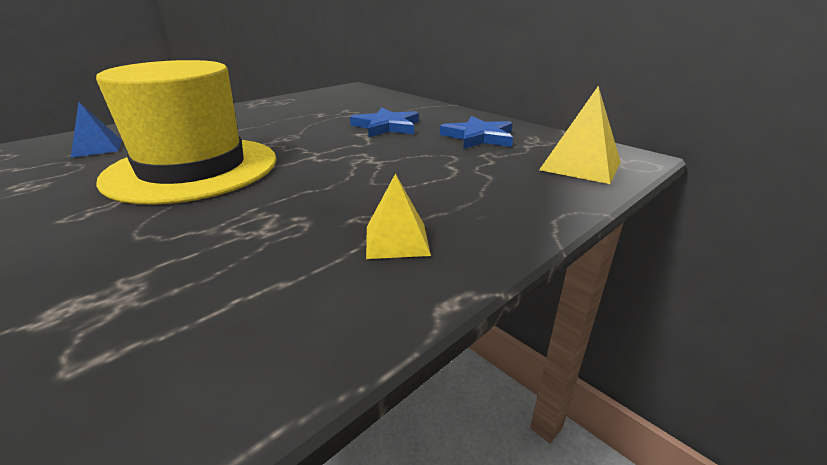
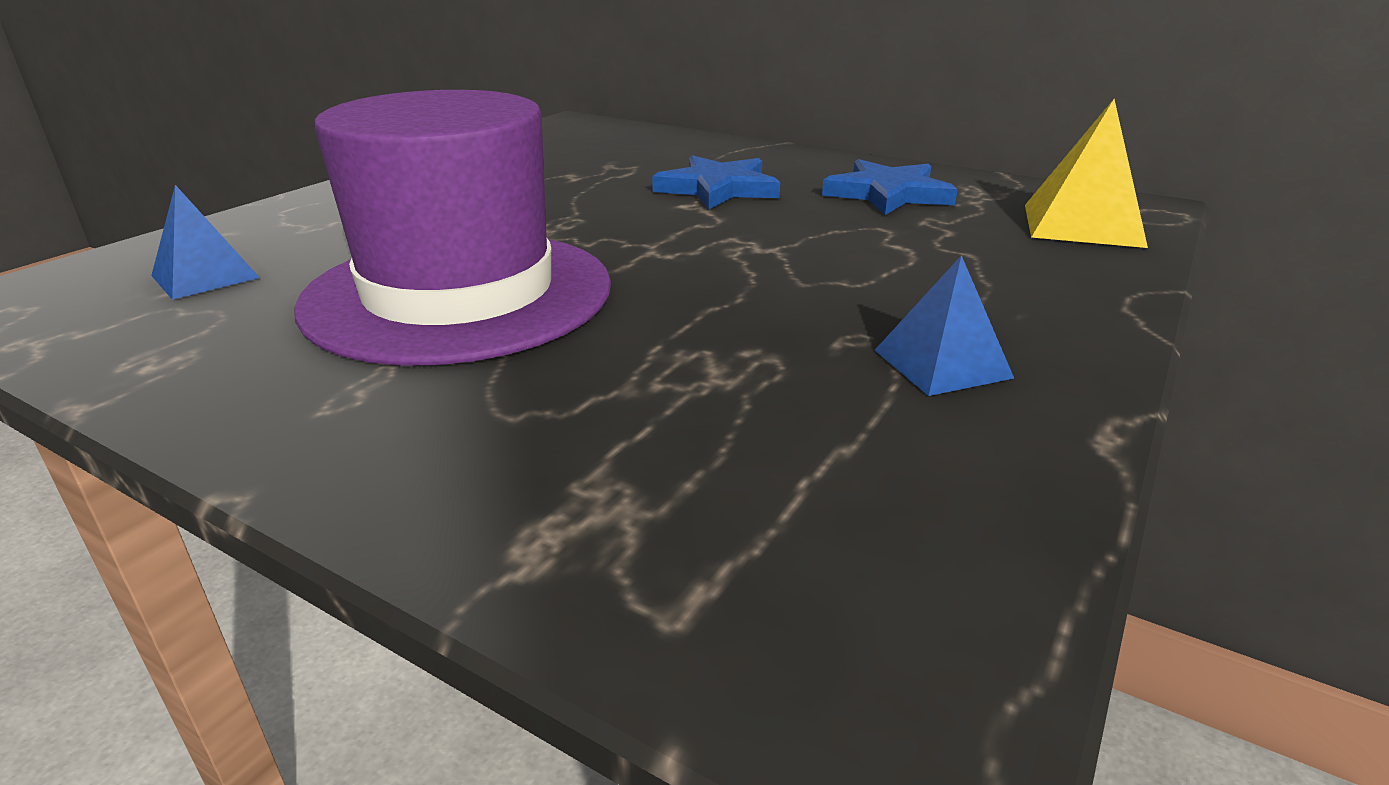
camera: 15 degrees left, 0 degrees up
(193, 169) = (459, 294): yellow hat -> purple hat
(397, 240) = (942, 363): yellow pyramid -> blue pyramid

